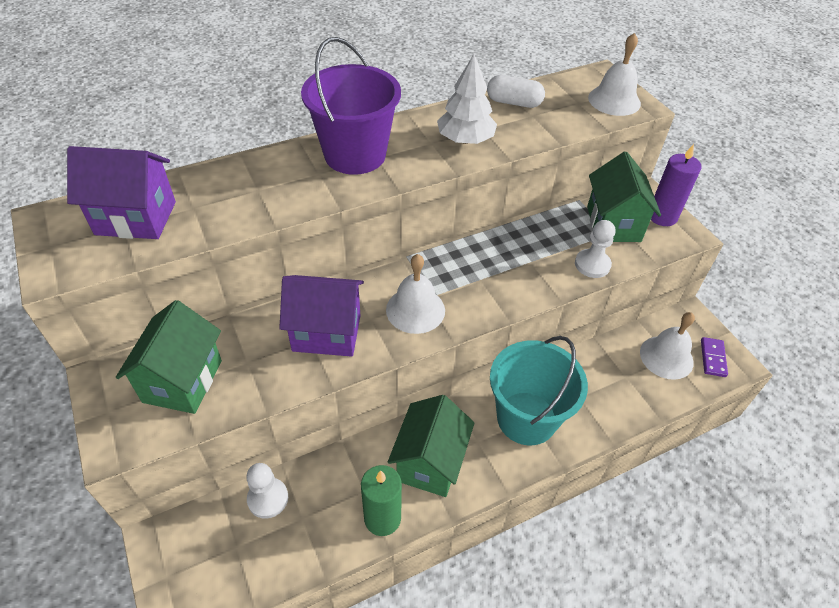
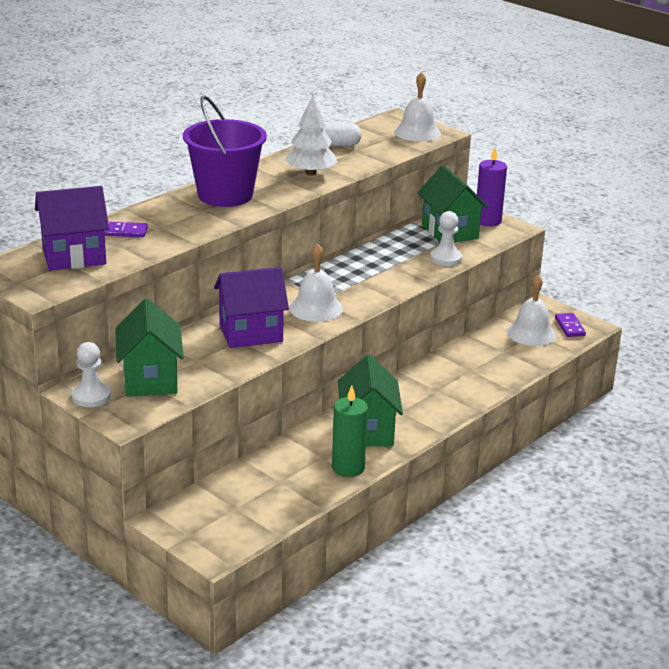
camera: 20 degrees left, 20 degrees down
(213, 189) = (123, 232): none -> purple domino
(268, 498) = (242, 478): white pawn -> white pawn (91, 396)
(526, 418) = (433, 390): turquoise bucket -> none

